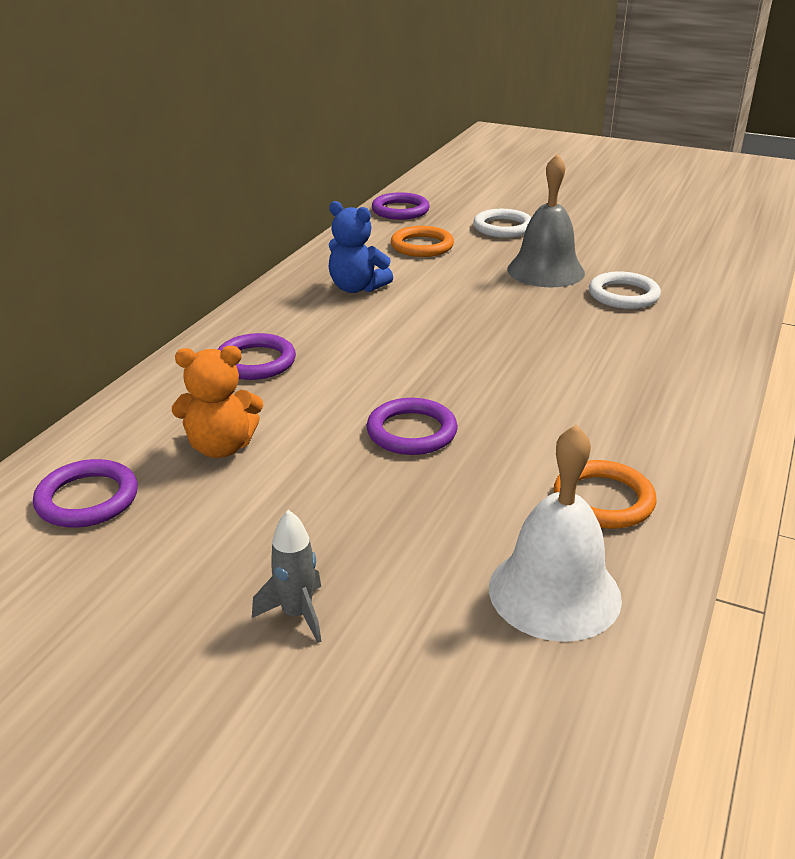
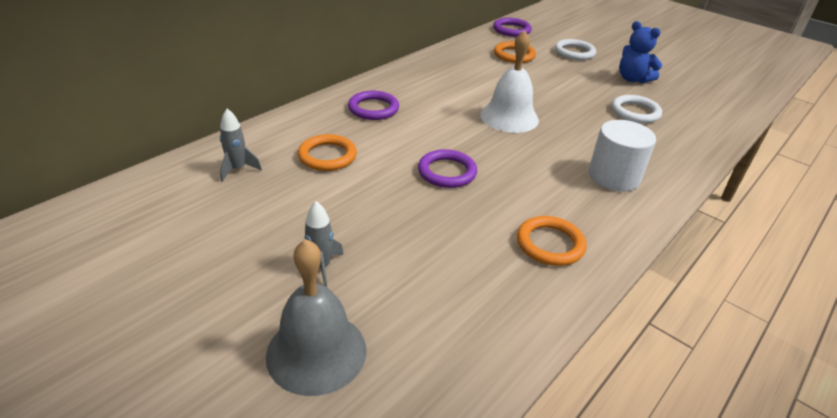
camera: 15 degrees right, 5 degrees up
(87, 499) = (237, 169): purple ring -> grey rocket
(221, 447) = (327, 156): orange teddy bear -> orange ring
(356, 288) = (458, 74): blue teddy bear -> blue teddy bear (633, 79)
(545, 271) = (589, 86): grey bell -> grey bell (316, 352)
(554, 592) = (486, 295): white bell -> white bell (509, 117)
(639, 388) = (614, 176): none -> white cylinder

